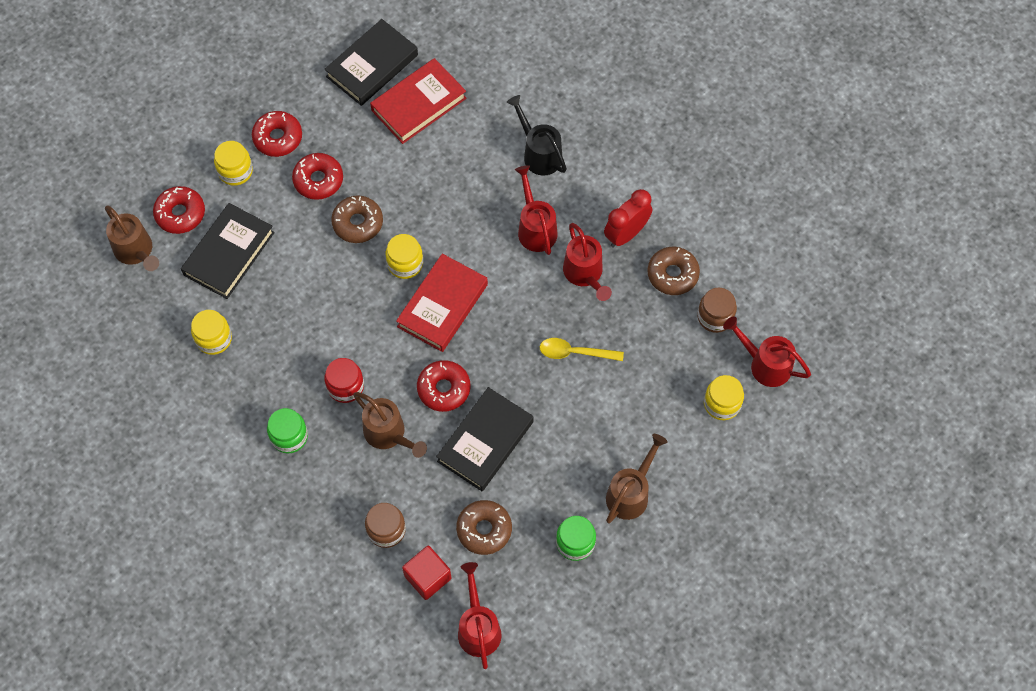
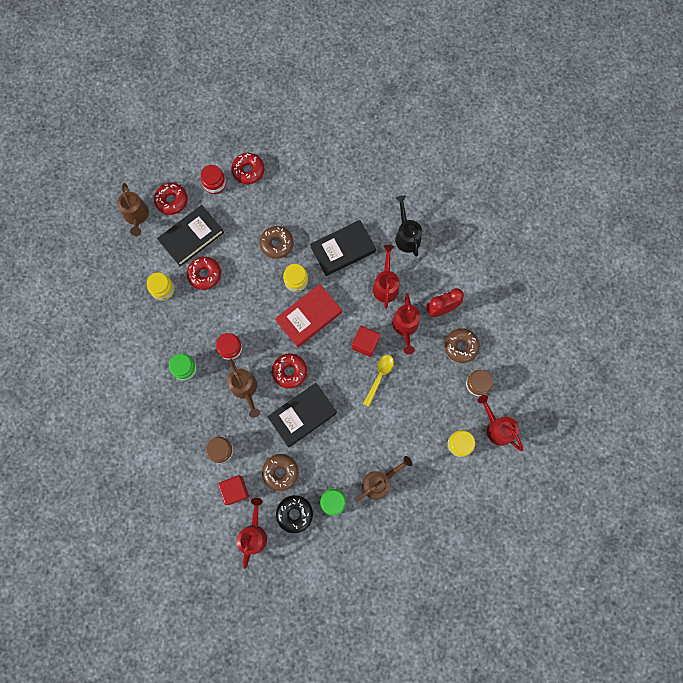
camera: 20 degrees right, 10 degrees up
(235, 171) = (215, 184): yellow jar -> red jar
(318, 180) = (263, 207): red donut -> red donut (205, 274)
(372, 66) = (323, 142): black book -> black book (343, 249)
(418, 104) = (343, 177): red book -> none
(526, 579) = (294, 514): none -> black donut
(537, 315) = (365, 344): none -> red cube
(575, 352) = (379, 377): yellow spoon -> yellow spoon turned 90 degrees clockwise

